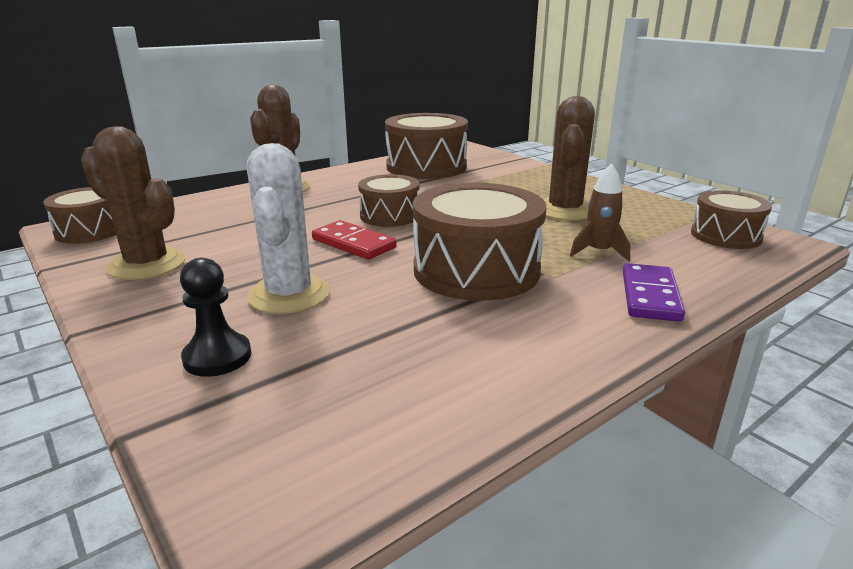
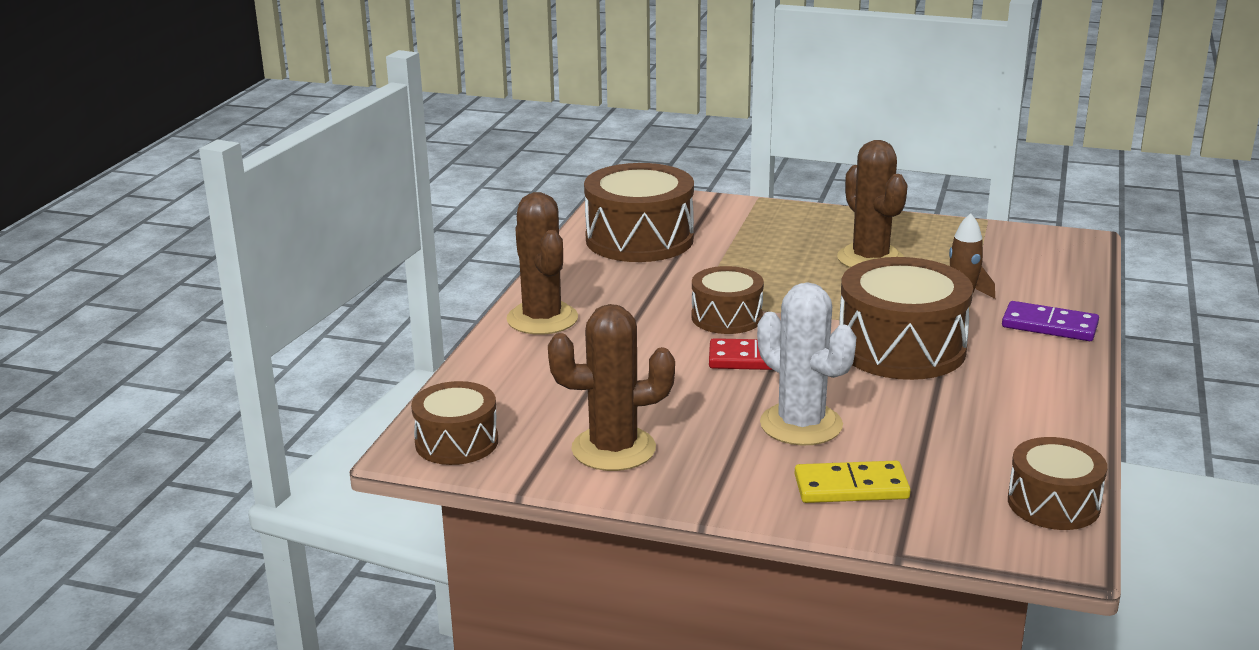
camera: 35 degrees left, 0 degrees up
(217, 357) = (851, 487): black pawn -> yellow domino
(650, 296) = (1049, 326): purple domino -> purple domino turned 45 degrees counterclockwise
(725, 236) = (1028, 247): brown drum -> brown drum (1053, 504)

